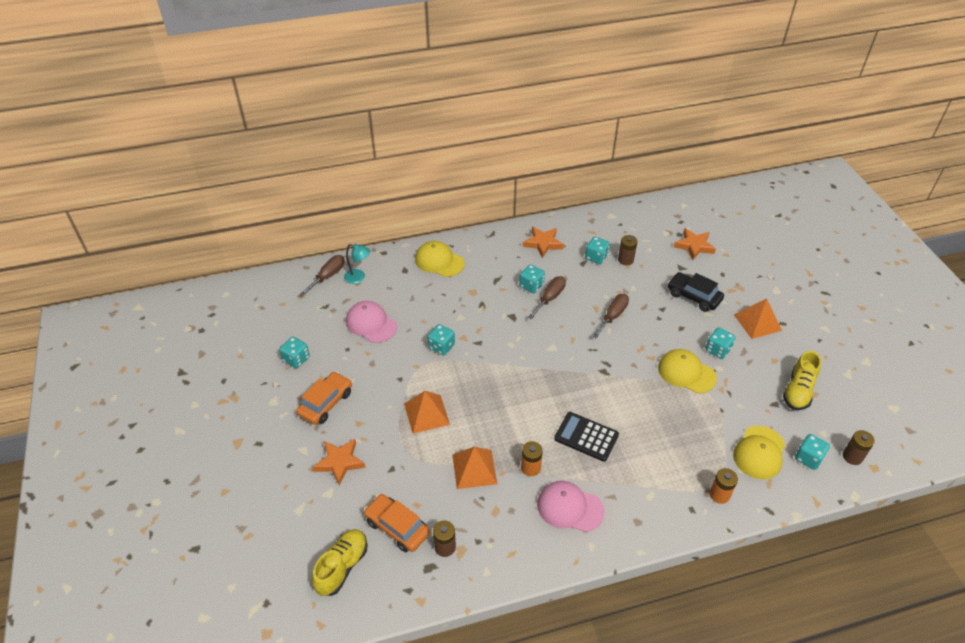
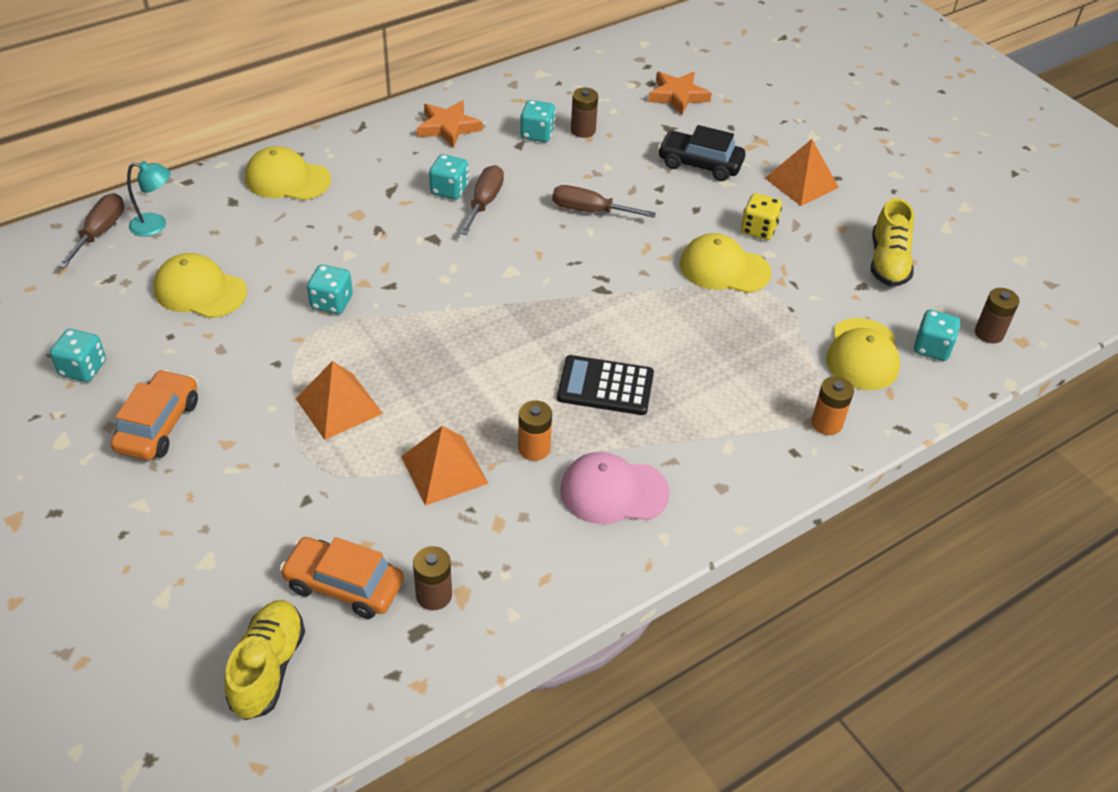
camera: 20 degrees left, 0 degrees up
(340, 462) = (212, 510): orange star -> none
(371, 324) = (200, 290): pink cap -> yellow cap
(613, 316) = (589, 211): brown screwdriver -> brown screwdriver turned 90 degrees counterclockwise
(717, 350) = (758, 229): turquoise dice -> yellow dice

